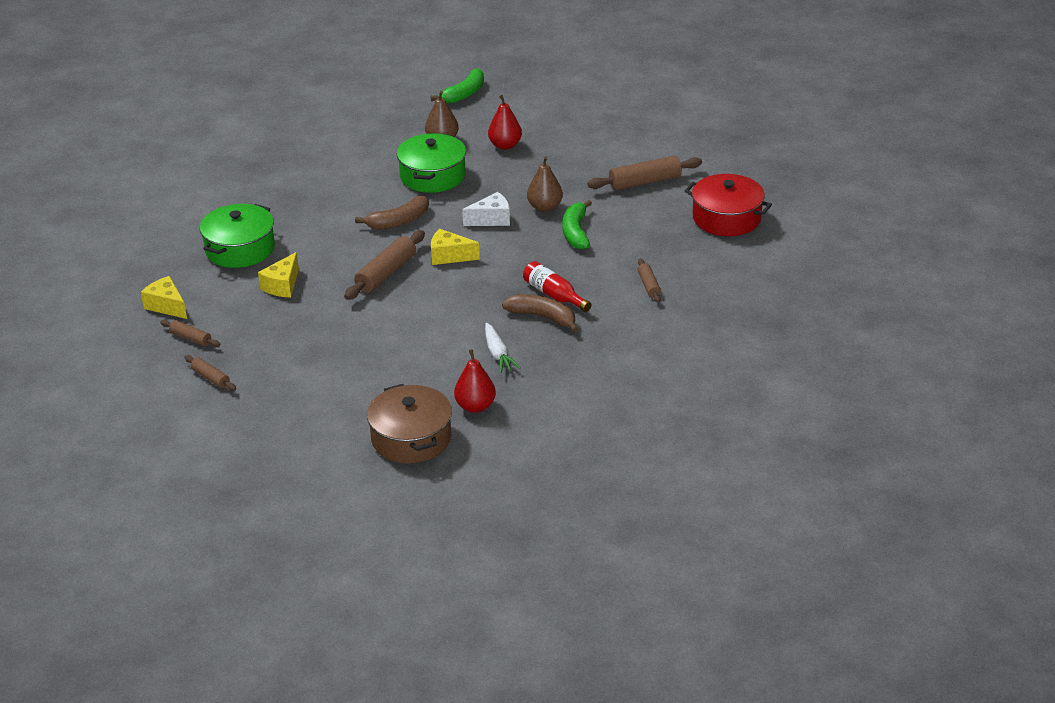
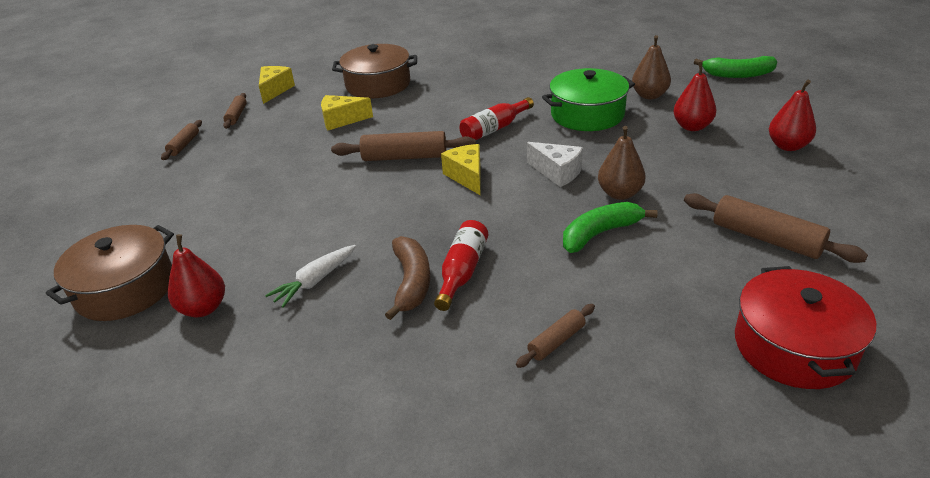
camera: 60 degrees right, 0 degrees up
(240, 249) = (378, 84): green pot -> brown pot
(398, 221) = (494, 129): brown banana -> red bottle
(571, 126) = (787, 146): none -> red pear

